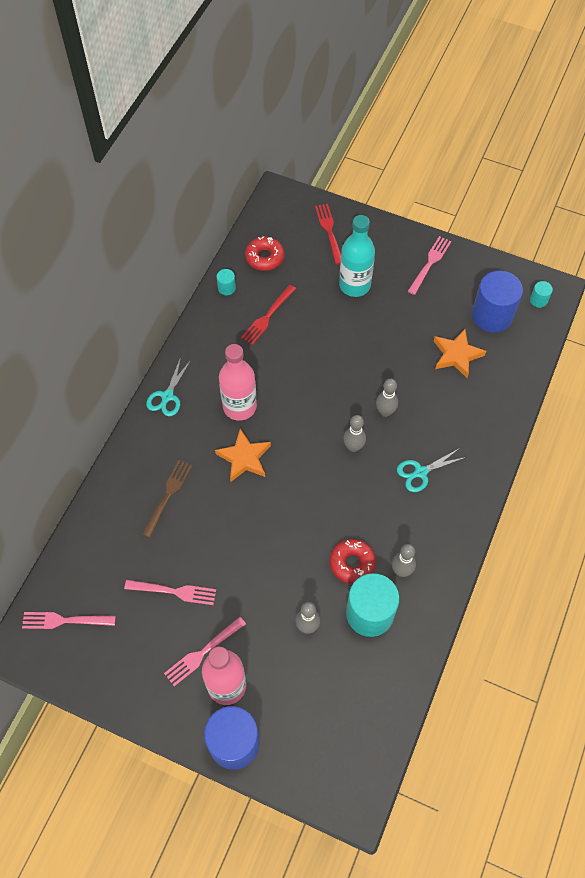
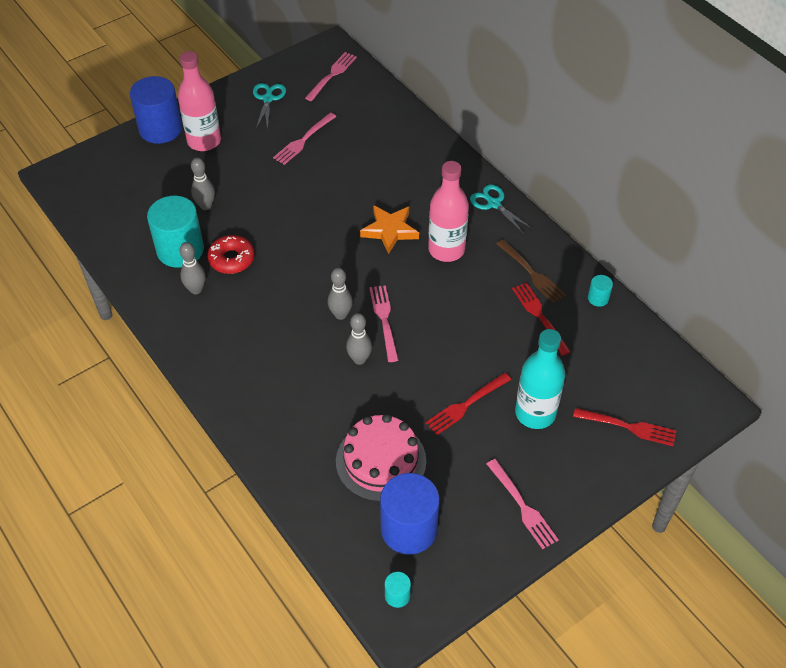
camera: 120 degrees right, 10 degrees down
(168, 495) = (392, 168): brown fork -> brown fork (532, 273)
(202, 653) = (241, 137): pink fork -> pink fork (384, 319)
(264, 257) = (622, 348): red donut -> none
(377, 327) = (465, 405): none -> red fork
(420, 472) = (274, 353): turquoise scissors -> turquoise scissors (268, 98)
(456, 355) = (381, 461): orange star -> pink cake

